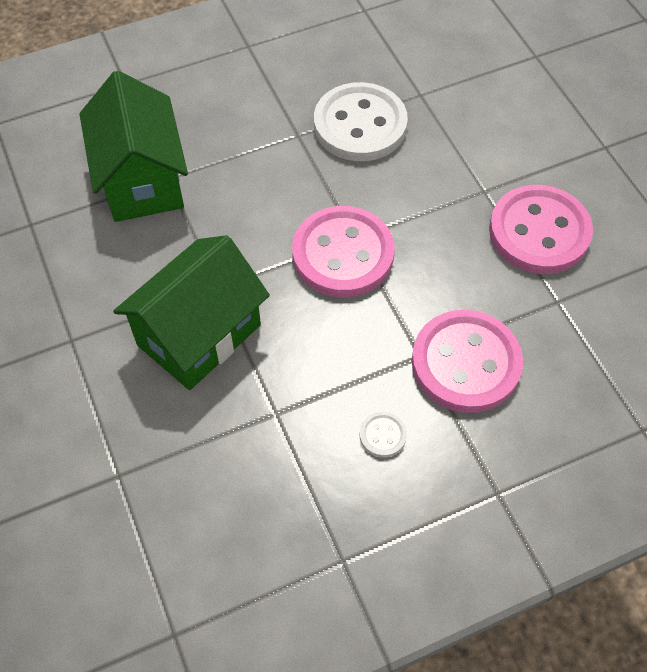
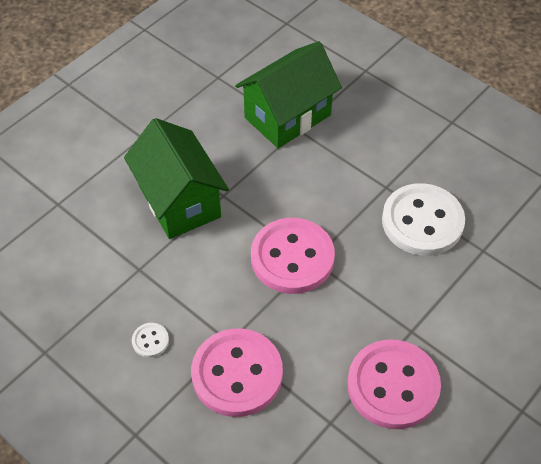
camera: 65 degrees right, 5 degrees down
(199, 335) = (179, 201): green house -> green house turned 45 degrees clockwise

